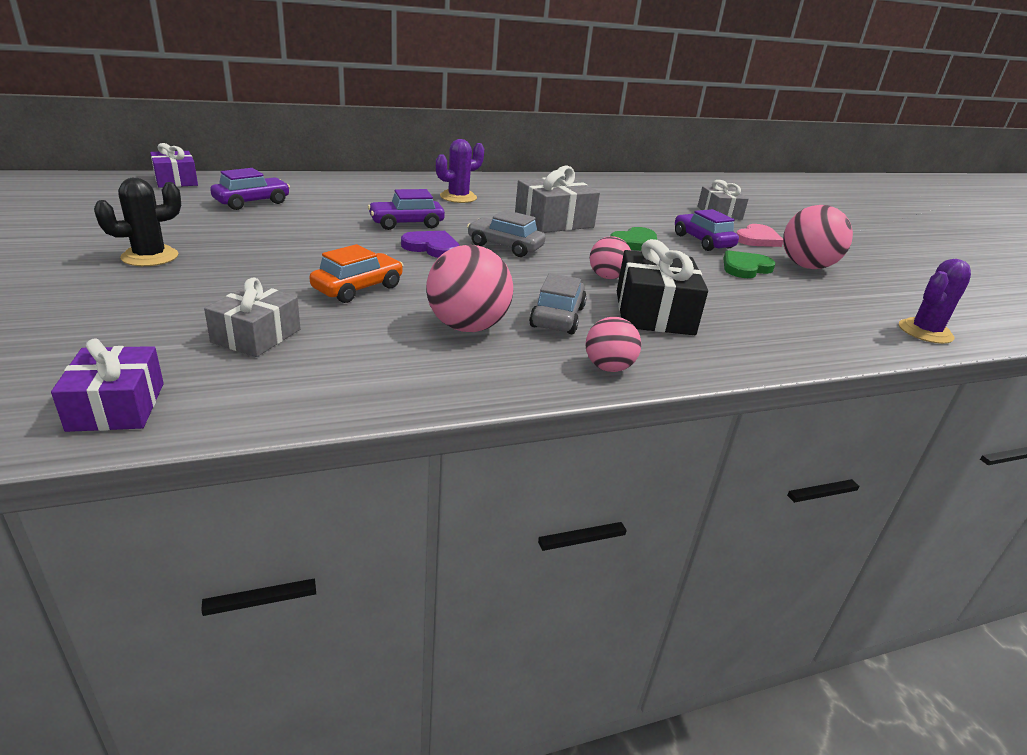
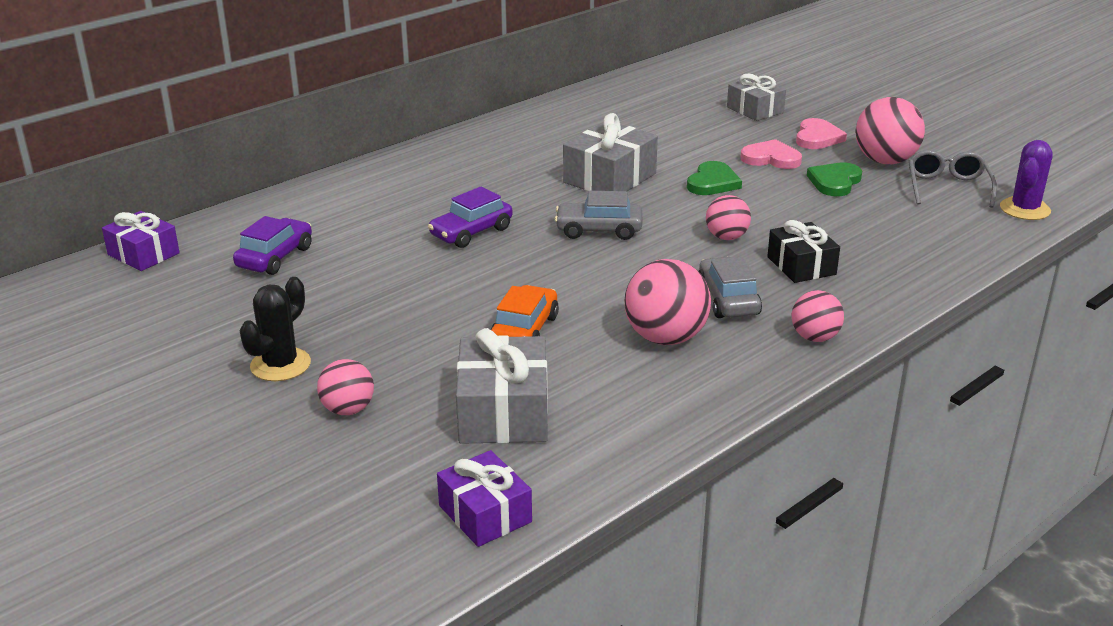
camera: 20 degrees left, 0 degrees up
(145, 296) = (348, 409): none -> pink ball
(256, 336) = (503, 412): grey gift -> grey gift, size x1.50
(432, 247) = (532, 256): purple heart -> none
(458, 197) = (478, 175): purple cactus -> none
(654, 312) = (801, 266): black gift -> black gift, size x0.67
(702, 241) = (771, 158): purple car -> pink heart
(853, 297) = (947, 187): none -> grey glasses

